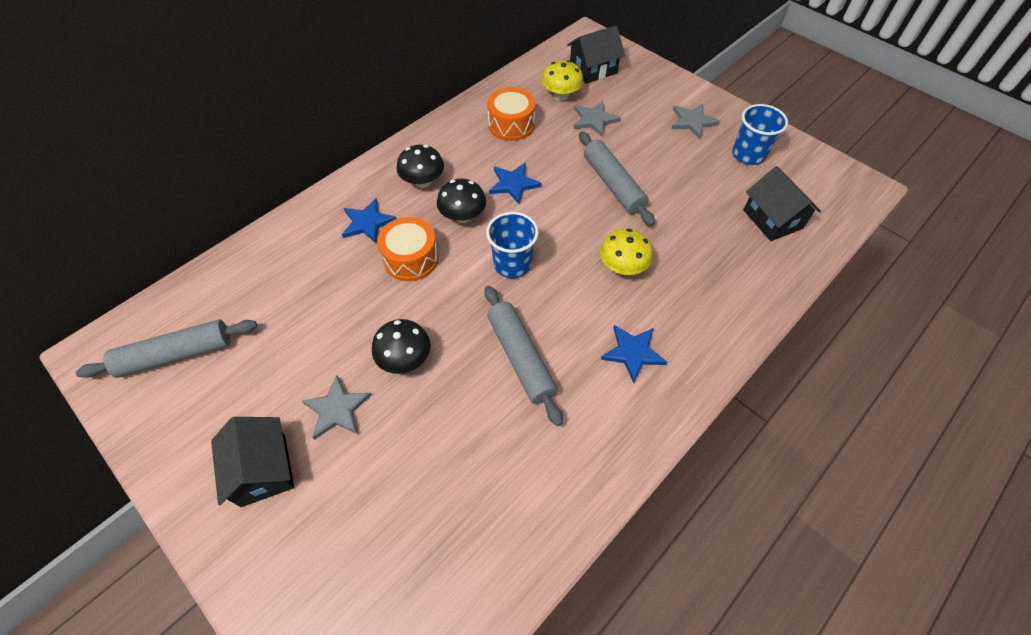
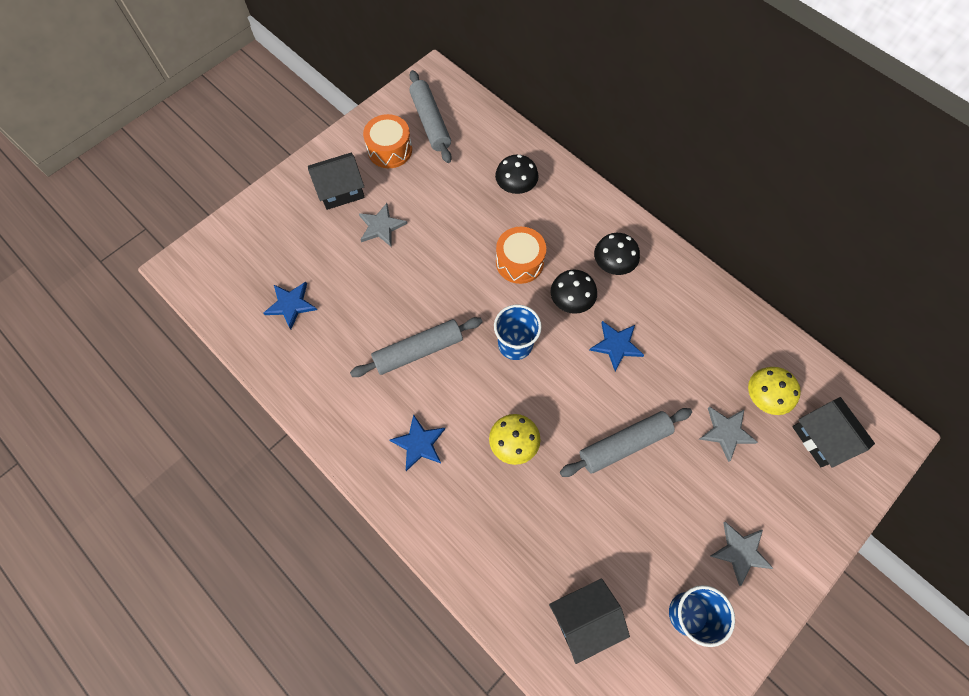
camera: 90 degrees right, 10 degrees up
(367, 223) = (559, 224): blue star -> blue star (291, 305)
(405, 358) = (421, 266): black mushroom -> black mushroom (516, 187)
(511, 125) = (705, 343): orange drum -> orange drum (390, 150)

